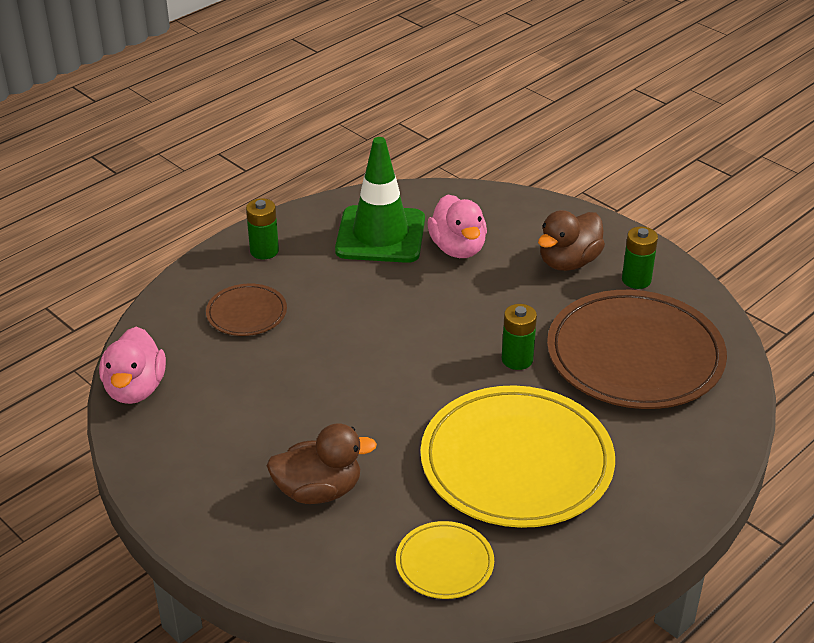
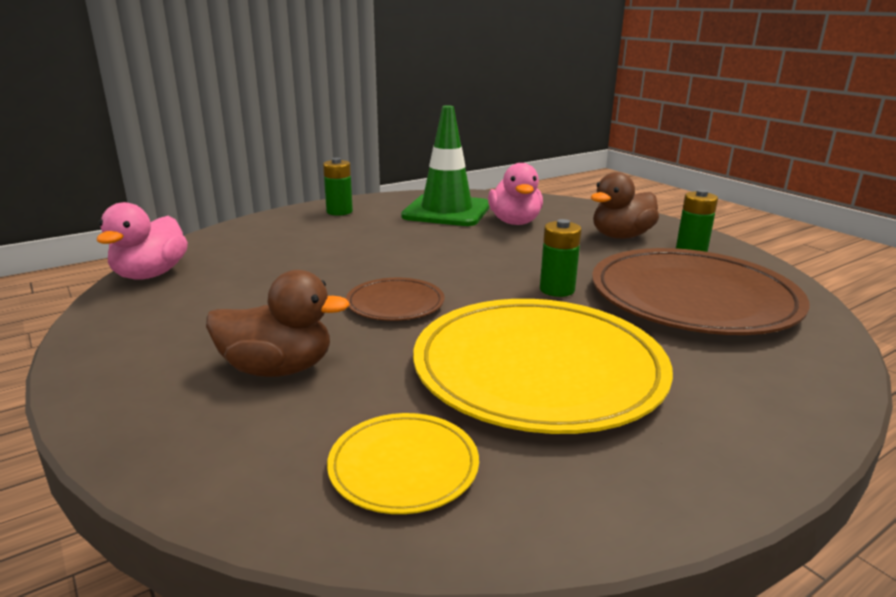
camera: 10 degrees right, 15 degrees down
(246, 313) = (298, 240): brown plate -> brown plate (395, 304)

